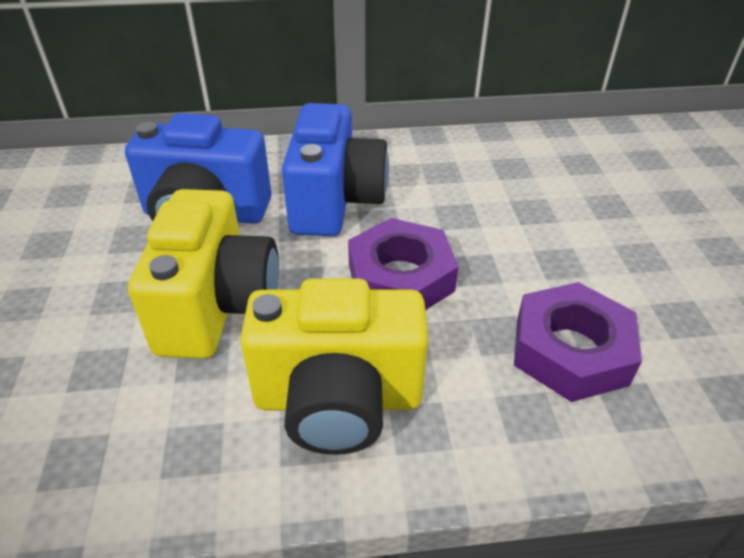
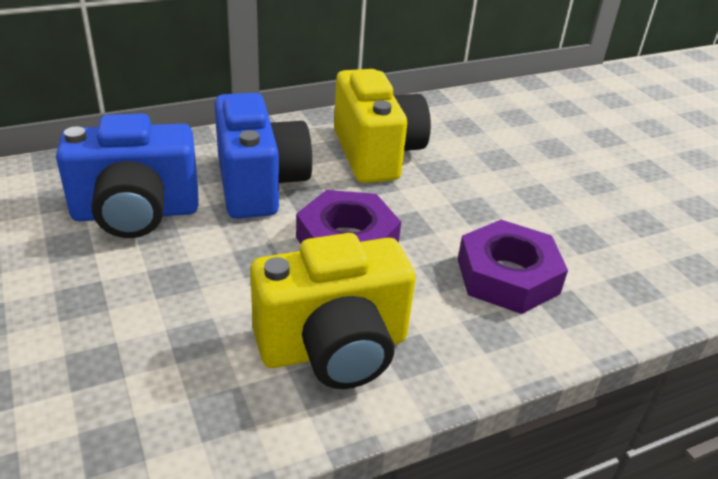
camera: 20 degrees left, 5 degrees down
(217, 306) = (188, 292): yellow camera -> yellow camera (376, 154)

